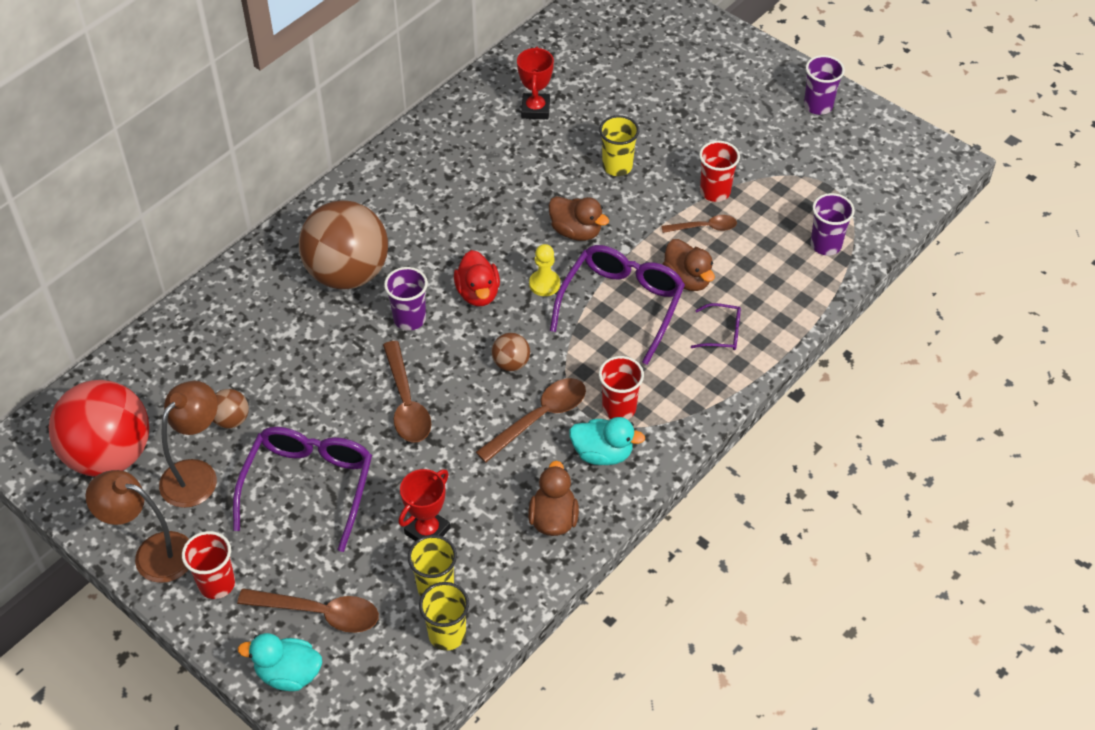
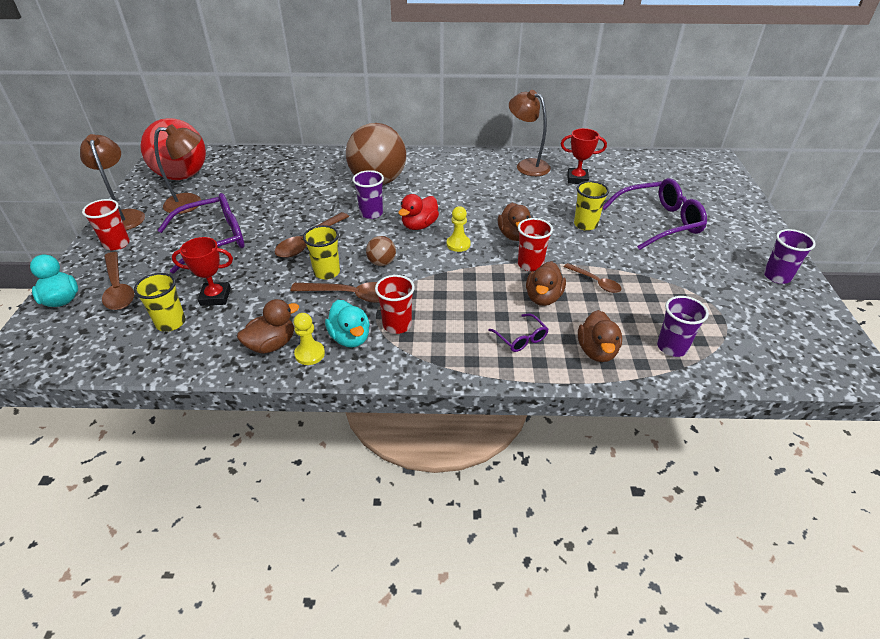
camera: 50 degrees right, 10 degrees down
(231, 420) = (238, 196): brown ball -> none
(447, 634) = (133, 347): yellow cup -> yellow cup (327, 272)
(463, 127) = (527, 165): none -> brown lamp
(535, 109) = (577, 179): red trophy -> red trophy turned 45 degrees clockwise
(595, 496) = (310, 354): none -> yellow pawn
(621, 305) = (483, 281): purple glasses -> purple glasses (659, 222)
(715, 192) = (630, 271): red cup -> red cup (530, 264)
(784, 295) = (597, 351): none -> brown duck

